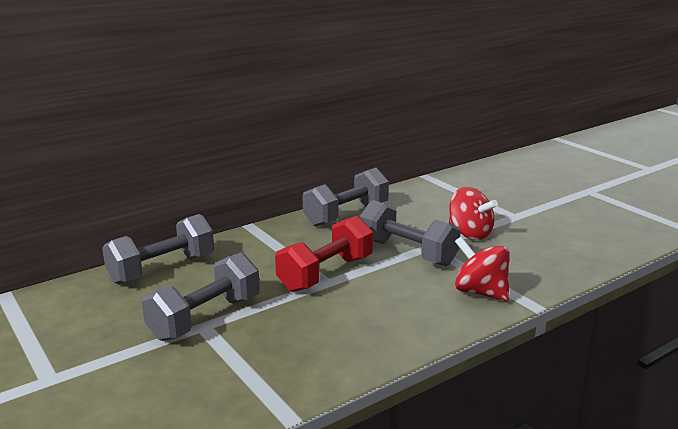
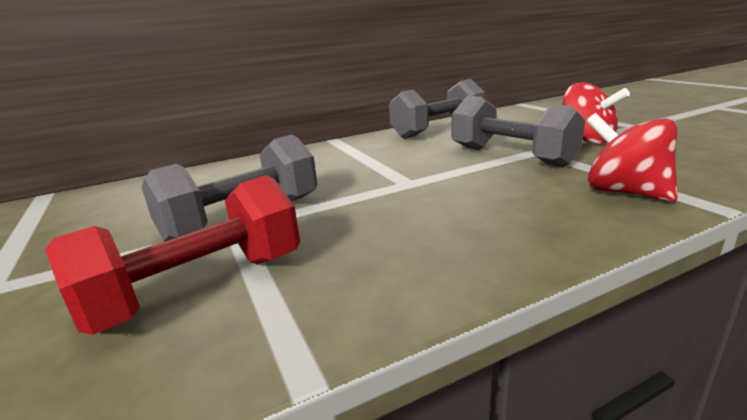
camera: 10 degrees right, 0 degrees up
(162, 269) = (223, 173): grey dumbbell -> none
(326, 274) = (409, 175): red dumbbell -> red dumbbell (199, 289)

